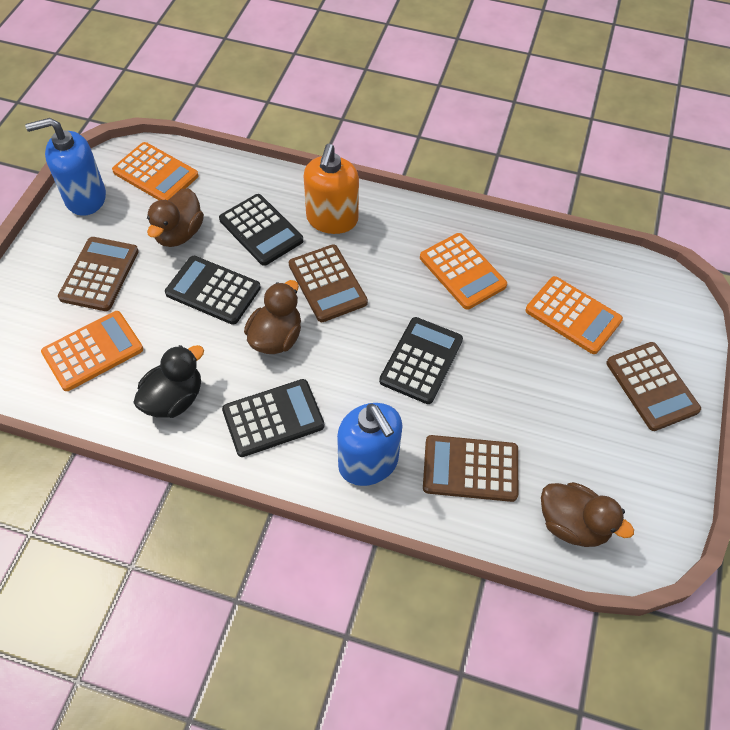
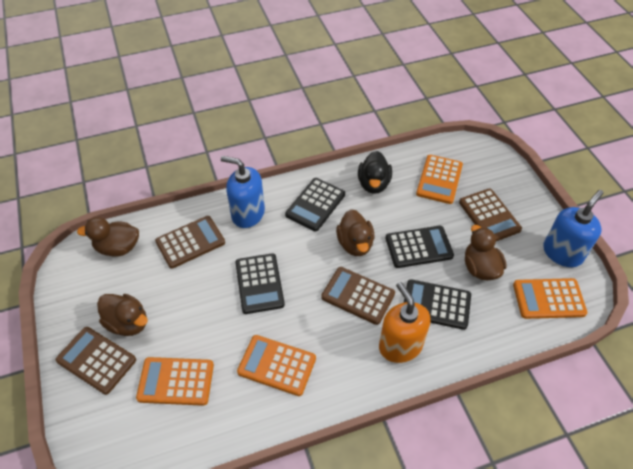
camera: 145 degrees right, 5 degrees down
(600, 408) = (128, 323): none -> brown duck

